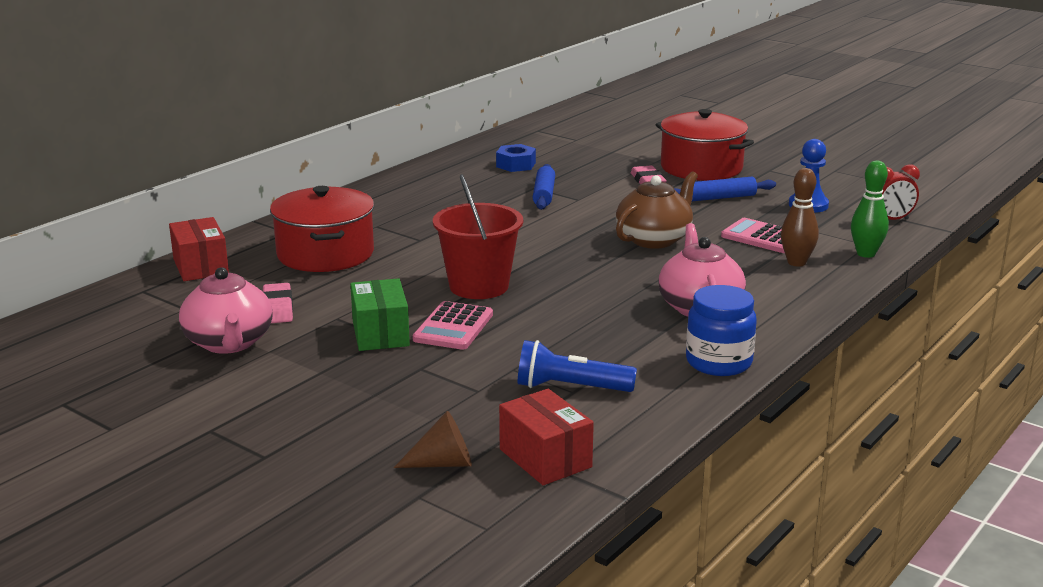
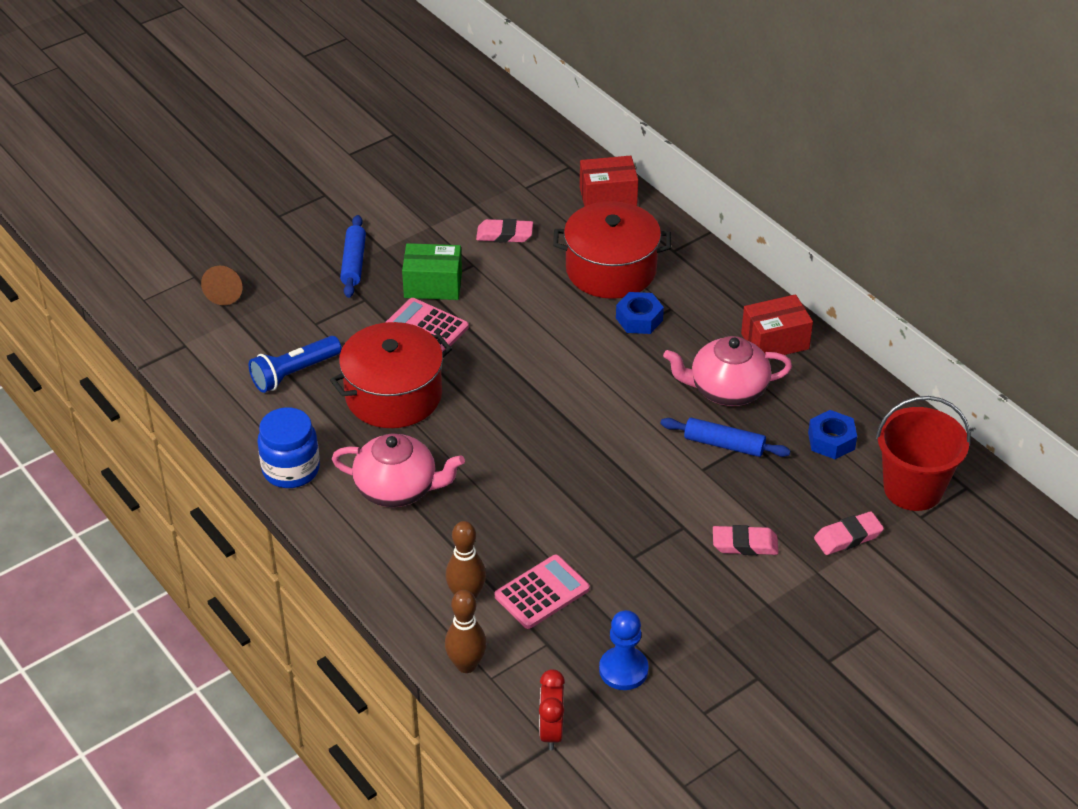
camera: 105 degrees right, 20 degrees up
(229, 343) = (452, 207): pink teapot -> pink teapot (727, 390)
(397, 236) = (639, 319): none -> blue nut
(479, 286) = (501, 354): red bucket -> red bucket (913, 489)
(545, 458) = (205, 340): red box -> red box (775, 341)
(571, 387) = (294, 373): blue flashlight -> blue flashlight turned 150 degrees counterclockwise
(613, 155) = (848, 537): none -> pink eraser
(654, 239) = (567, 501): brown teapot -> none
(701, 168) = (781, 610): red pot -> red pot (393, 395)
(720, 198) = (671, 595): blue rolling pin -> blue rolling pin (354, 263)
(866, 254) = (466, 665): green bowling pin -> brown bowling pin

